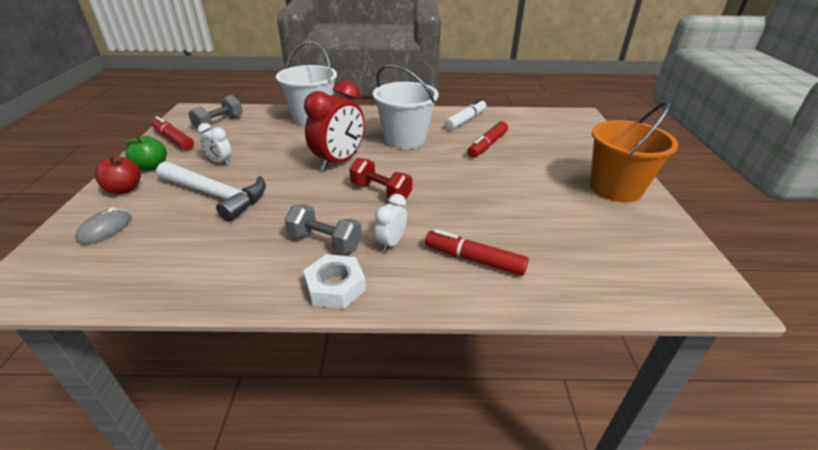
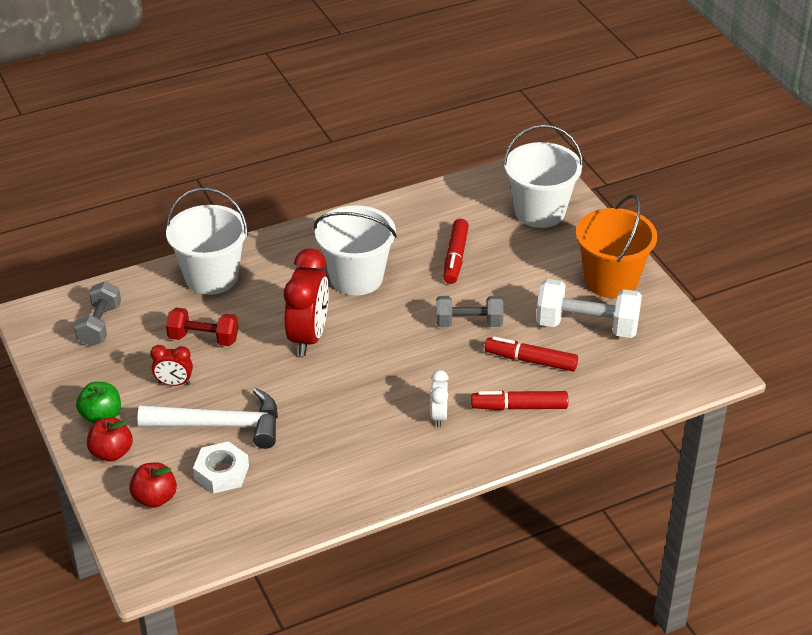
camera: 25 degrees left, 5 degrees up
(105, 229) = (155, 498): grey mouse -> red apple
(174, 139) = (75, 370): red marker -> red marker (531, 360)
(220, 162) = (174, 383): white clock -> red clock
(325, 241) = (378, 435): grey dumbbell -> grey dumbbell (469, 323)
(335, 287) = (422, 472): white nut -> white nut (221, 472)
(380, 192) = (386, 363): red dumbbell -> red dumbbell (203, 338)
(465, 120) = (406, 221): white marker -> none
(570, 136) = (539, 211): none -> white bucket
(578, 214) = (587, 326): none -> white dumbbell

